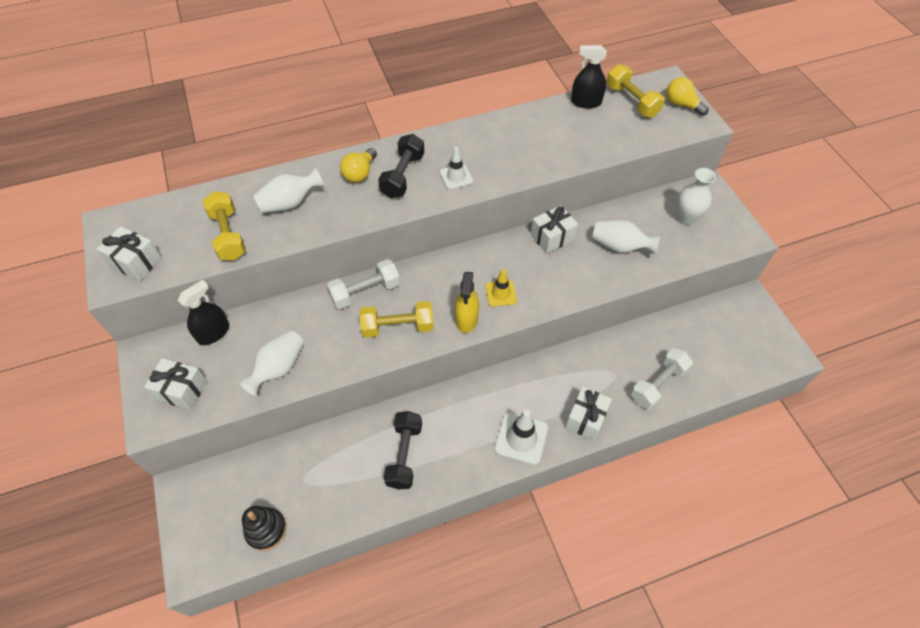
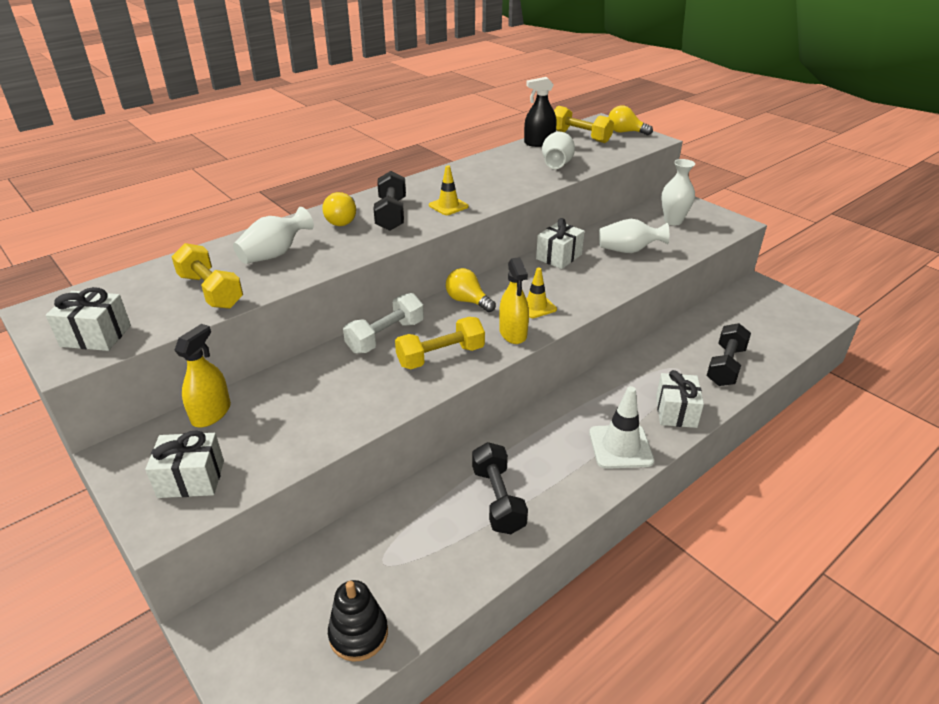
camera: 20 degrees left, 20 degrees down
(213, 333) = (211, 413): black spray bottle -> yellow spray bottle
(278, 368) = (315, 425): white vase -> white vase (557, 164)
(447, 270) = (468, 301): none -> yellow light bulb
(456, 177) = (448, 206): white traffic cone -> yellow traffic cone
(658, 384) = (725, 366): white dumbbell -> black dumbbell

